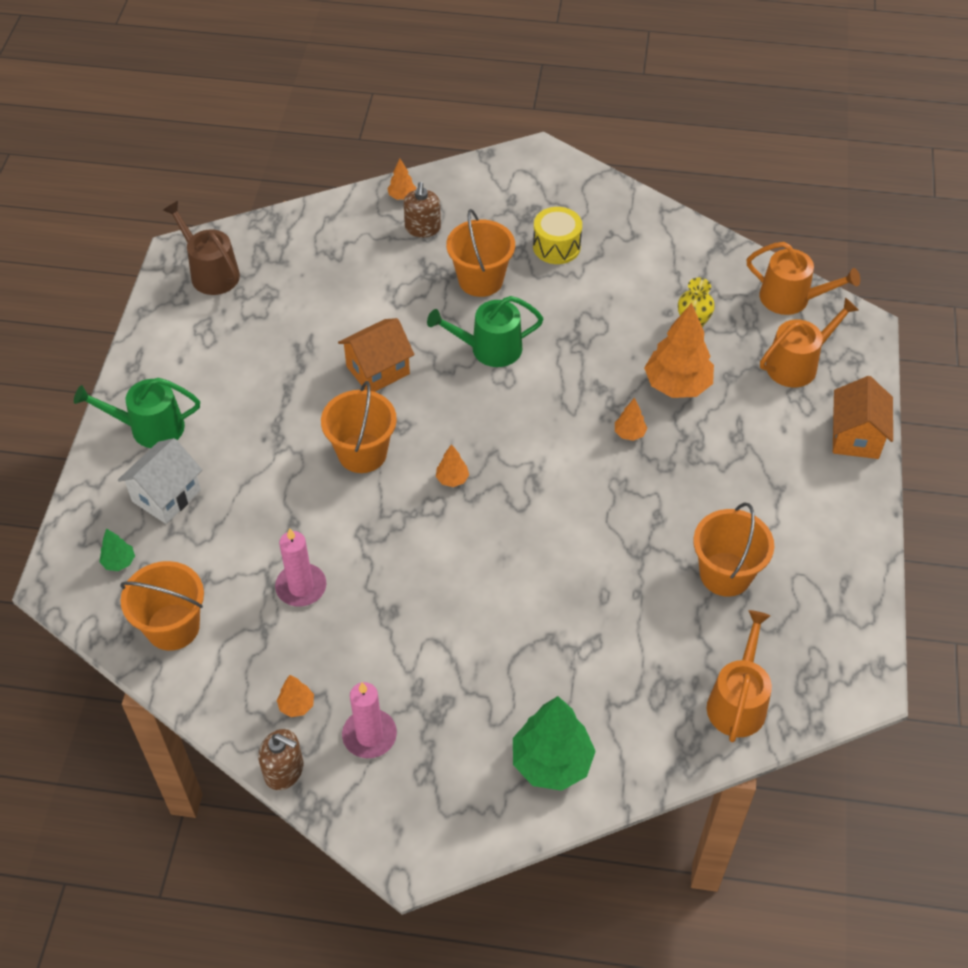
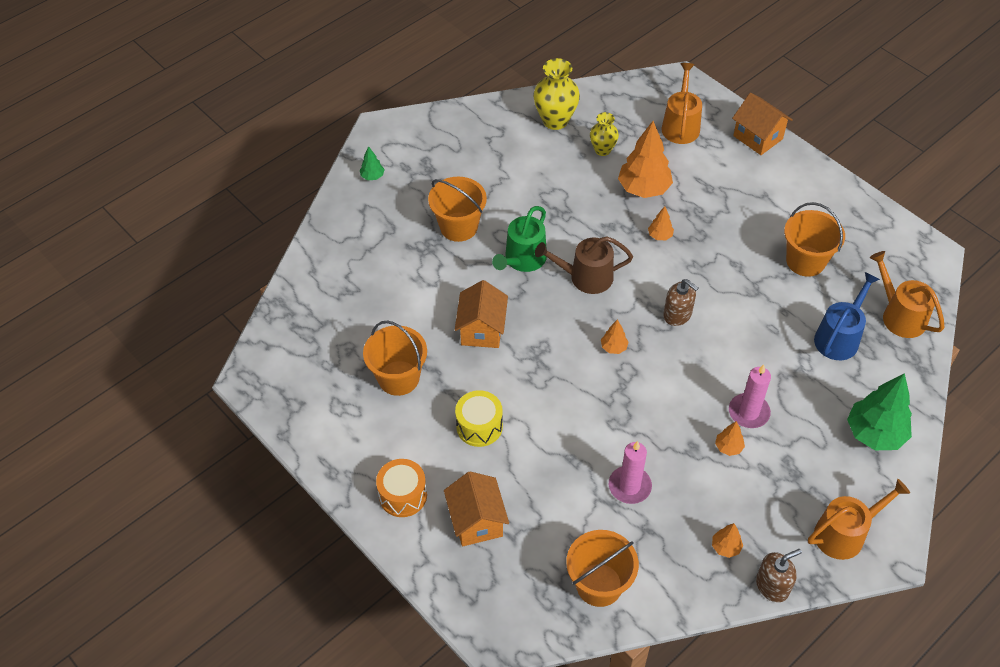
camera: 50 degrees left, 0 degrees up
(119, 562) = (511, 586): green tree -> green tree (372, 176)
(150, 428) = (403, 495): green watering can -> orange drum
(166, 496) = (477, 521): white house -> orange house
(211, 273) = (290, 371): brown watering can -> brown watering can (585, 277)
(362, 453) = (546, 382): orange bucket -> orange bucket (398, 378)
(369, 735) = (781, 519): pink candle -> pink candle (748, 412)
(402, 196) = (337, 220): orange tree -> orange tree (728, 447)
(422, 228) = (379, 227): brown soap dispenser -> brown soap dispenser (677, 314)
(556, 246) = (471, 171): yellow drum -> yellow drum (479, 426)
(650, 661) = (839, 337): none -> blue watering can
(690, 266) = (555, 120): none -> yellow vase
(791, 298) = (628, 94): orange watering can -> orange watering can (844, 533)

